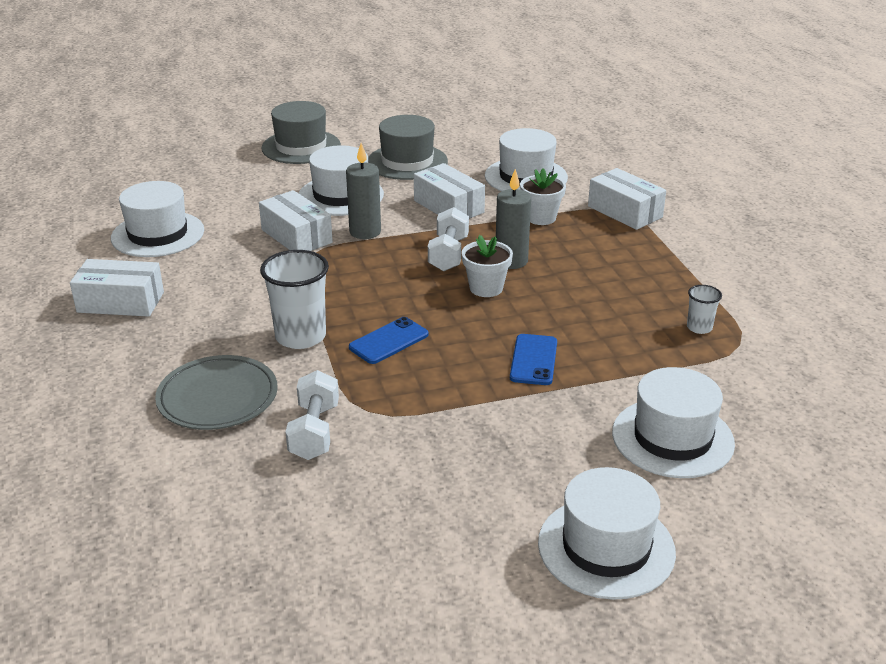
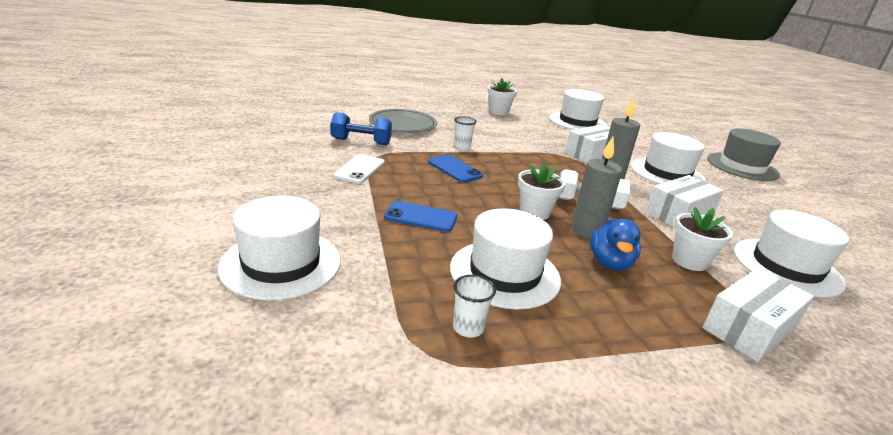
camera: 90 degrees right, 5 degrees down
(120, 302) = (499, 112): white box -> white flower pot
(300, 336) = (462, 146): white cup -> white cup, size x0.51
(314, 432) = (361, 142): white dumbbell -> blue dumbbell
(407, 162) = (757, 205): grey hat -> none
(422, 419) = (359, 169): none -> white phone
(566, 256) = (610, 263): none -> blue duck
(606, 547) = (180, 208): white hat -> white hat (504, 273)

